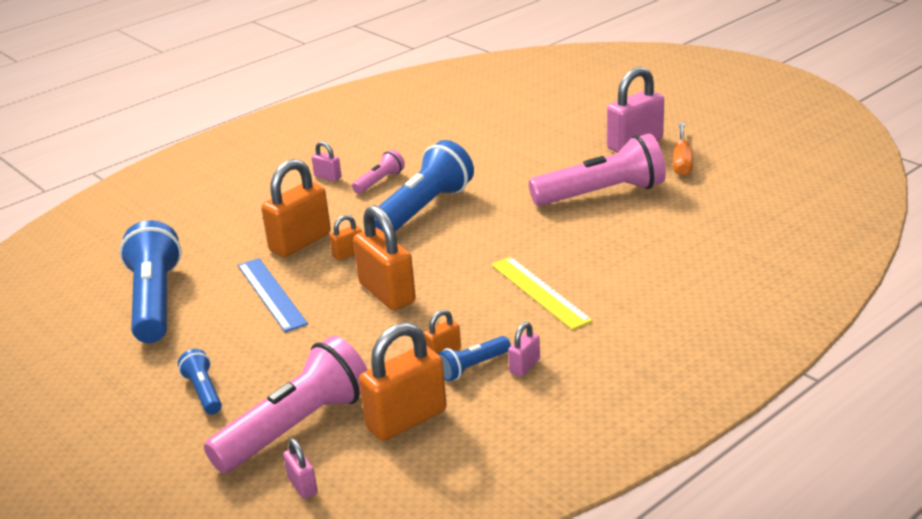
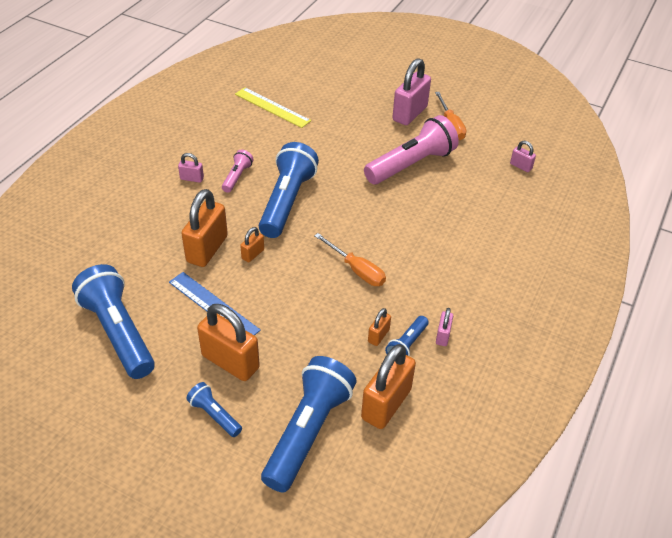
camera: 25 degrees left, 15 degrees up
(296, 427) = (308, 431): pink flashlight -> blue flashlight
(302, 485) = (344, 485): pink padlock -> pink padlock (521, 166)
(387, 293) = (305, 287): orange padlock -> orange padlock (230, 362)
(460, 286) = (356, 270): none -> orange screwdriver
(539, 292) = (416, 265): yellow ruler -> yellow ruler (272, 107)

